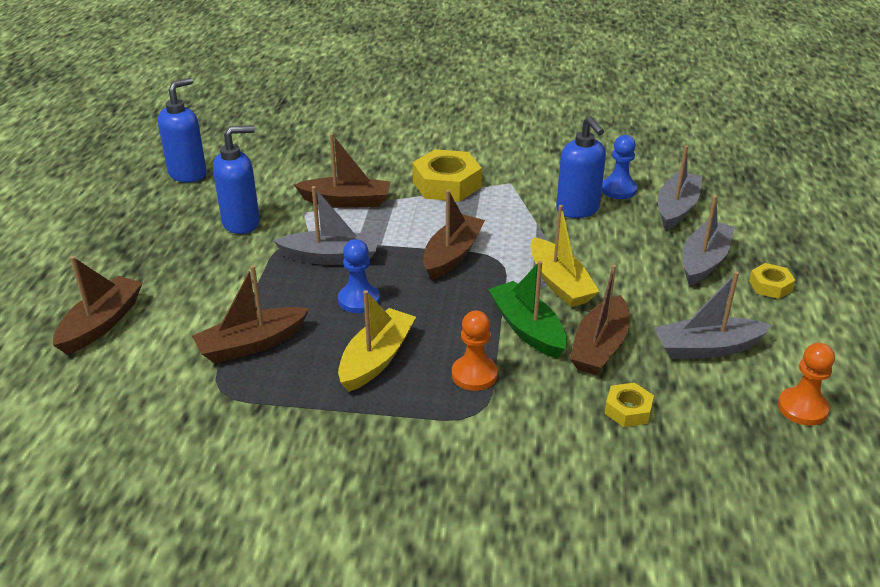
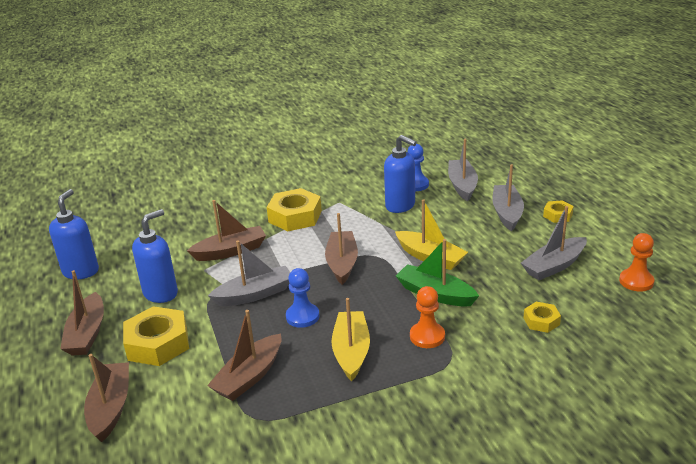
camera: 25 degrees left, 5 degrees down
(195, 275) = (158, 343): none -> yellow nut
(599, 347) = (491, 289): brown boat -> brown boat (87, 334)

